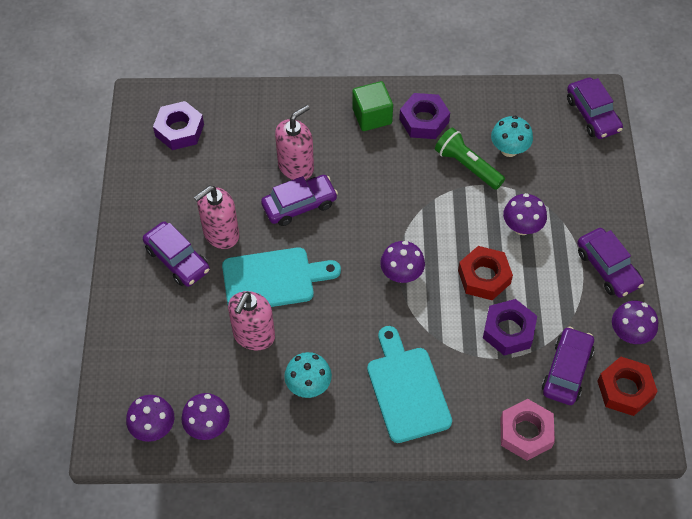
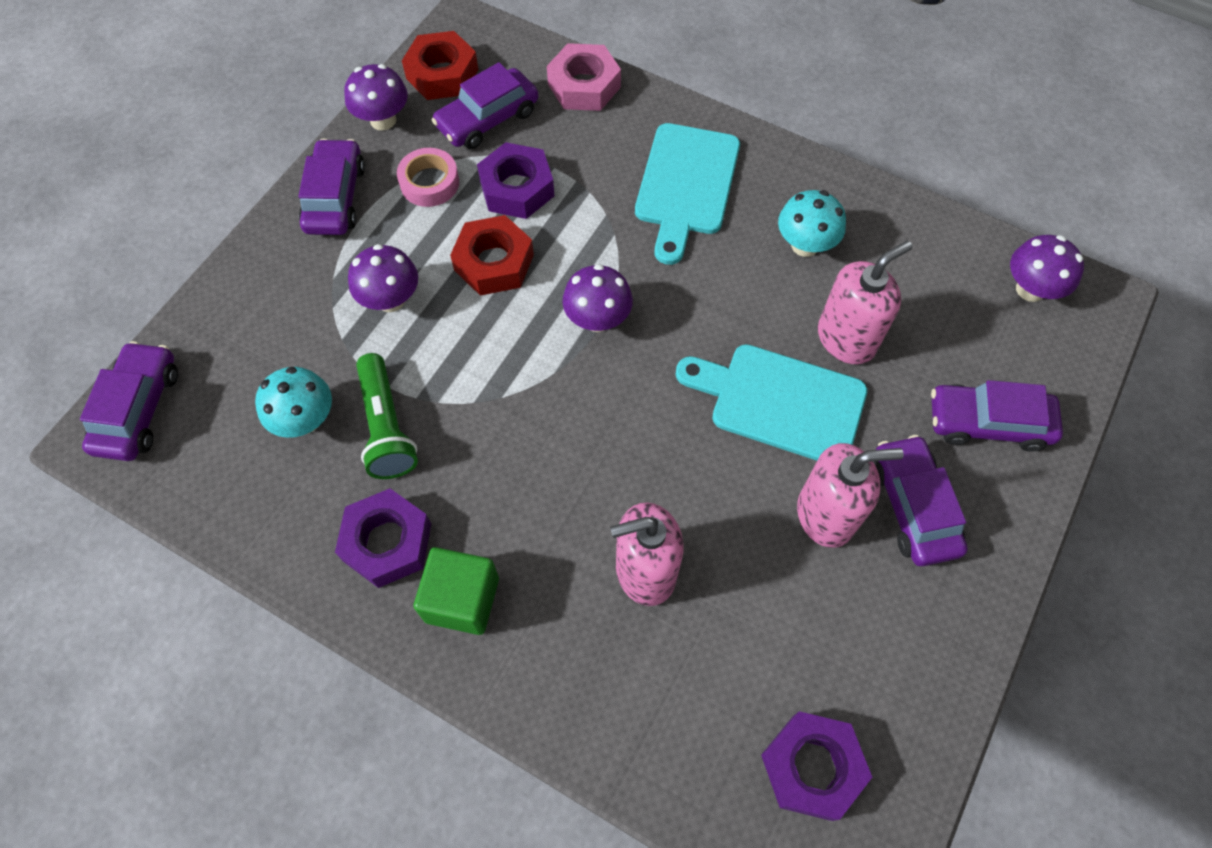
camera: 150 degrees left, 5 degrees up
(208, 426) = (957, 259): purple mushroom -> none
(299, 205) = (678, 499): purple car -> purple car (988, 423)
(563, 306) = (429, 183): none -> pink tape

